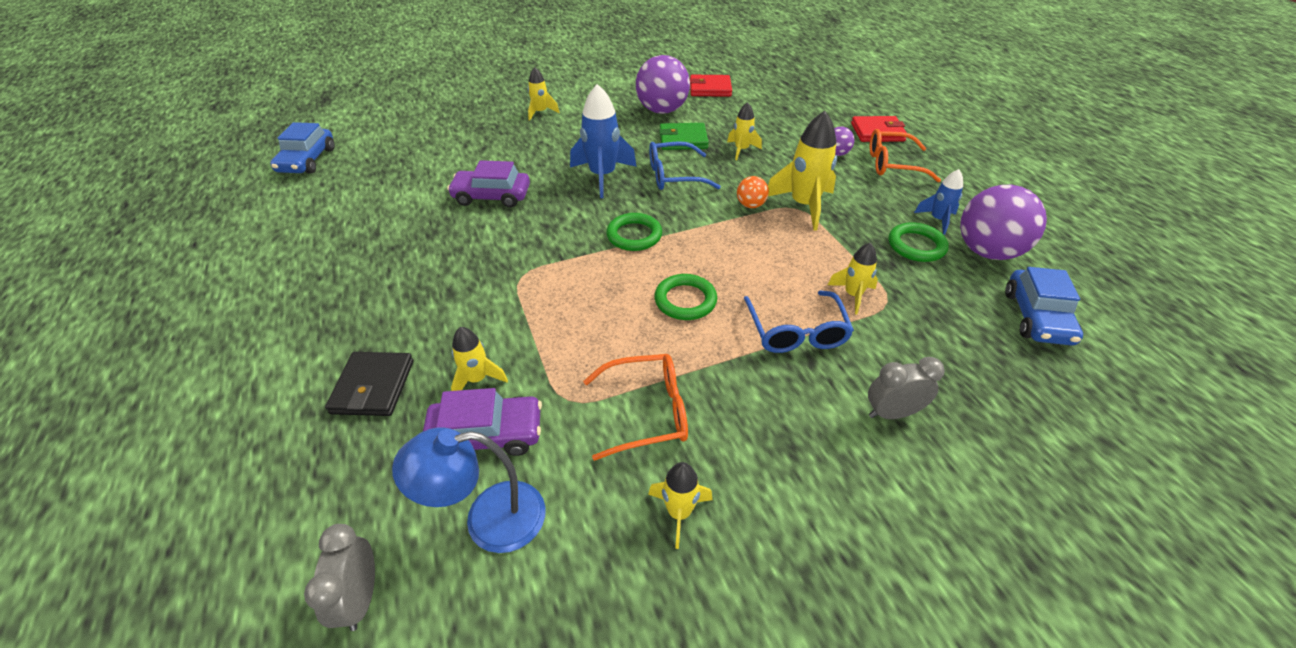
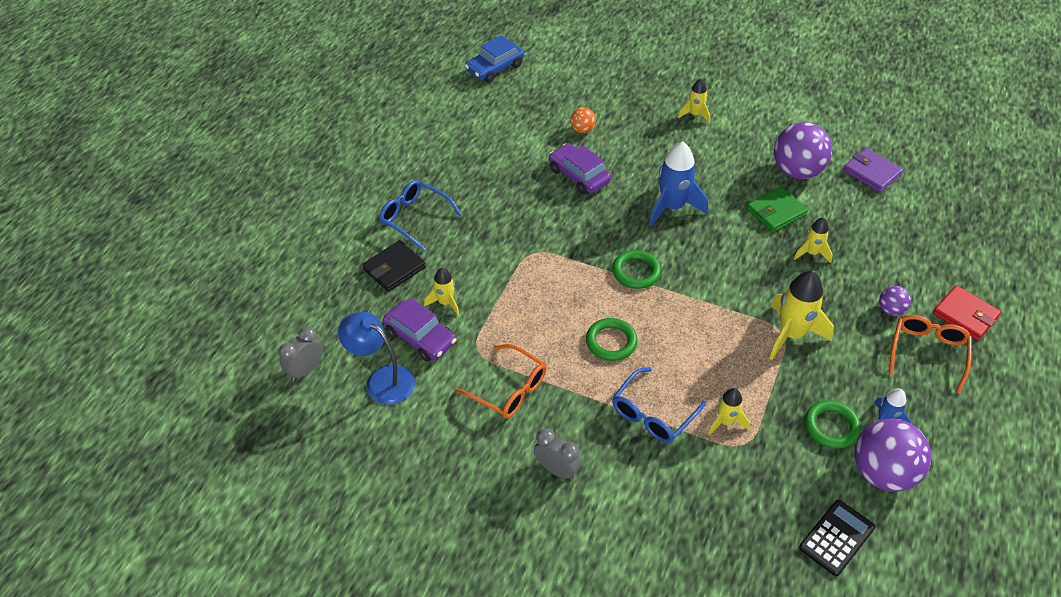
camera: 45 degrees right, 5 degrees up
(674, 175) = (726, 241): blue glasses -> blue glasses (414, 218)
(679, 512) = (465, 449): yellow rocket -> none
(683, 139) = (776, 212): green wallet -> green wallet turned 75 degrees counterclockwise
(710, 89) = (871, 172): red wallet -> purple wallet
(750, 205) = (750, 305): orange ball -> orange ball (582, 129)
(892, 164) = (927, 353): orange glasses -> orange glasses turned 60 degrees clockwise
(892, 413) = (641, 502): grey clock -> grey clock (556, 470)
(1036, 317) = (836, 538): blue car -> black calculator

